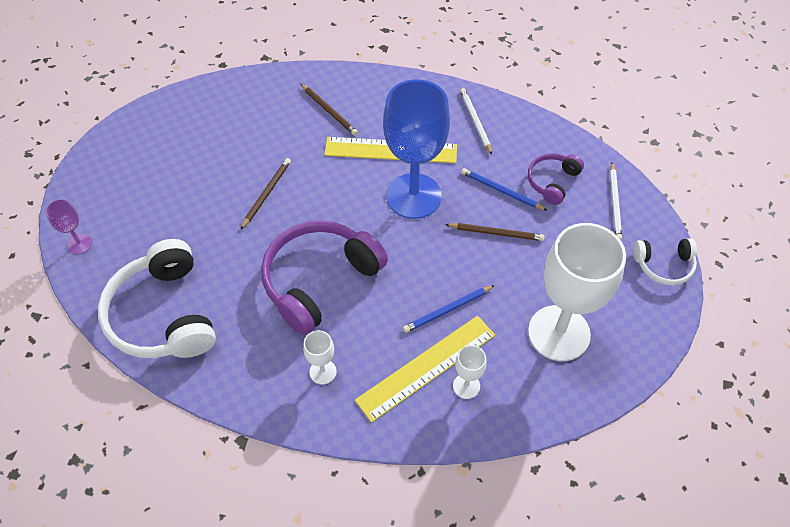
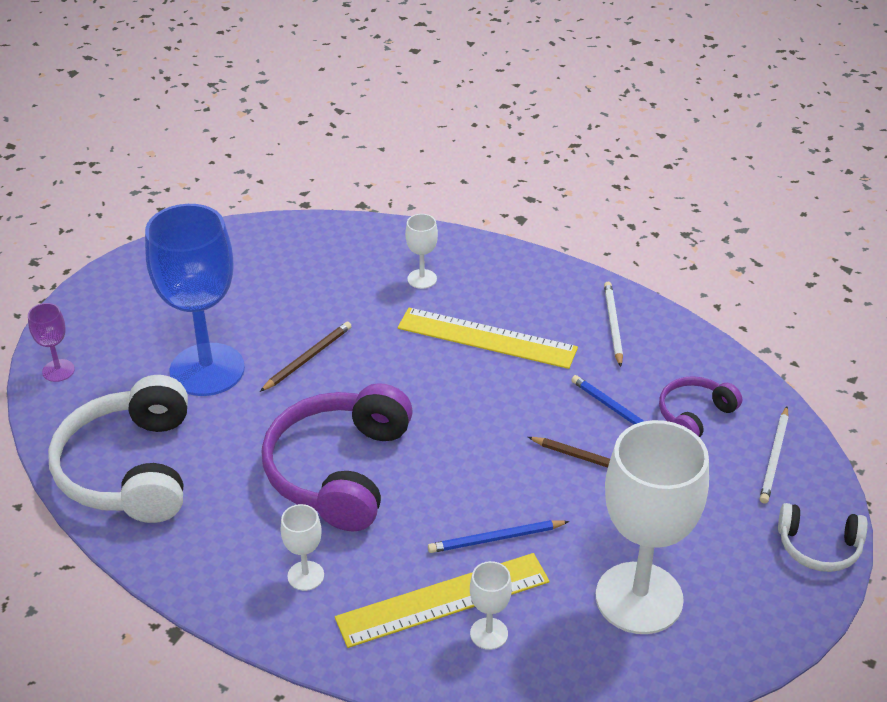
camera: 15 degrees right, 15 degrees down
(320, 281) = (340, 470): purple headphones -> purple headphones turned 45 degrees counterclockwise
(329, 111) = (422, 279): brown pencil -> white goblet
(413, 196) = (498, 397): blue goblet -> blue goblet (207, 370)

